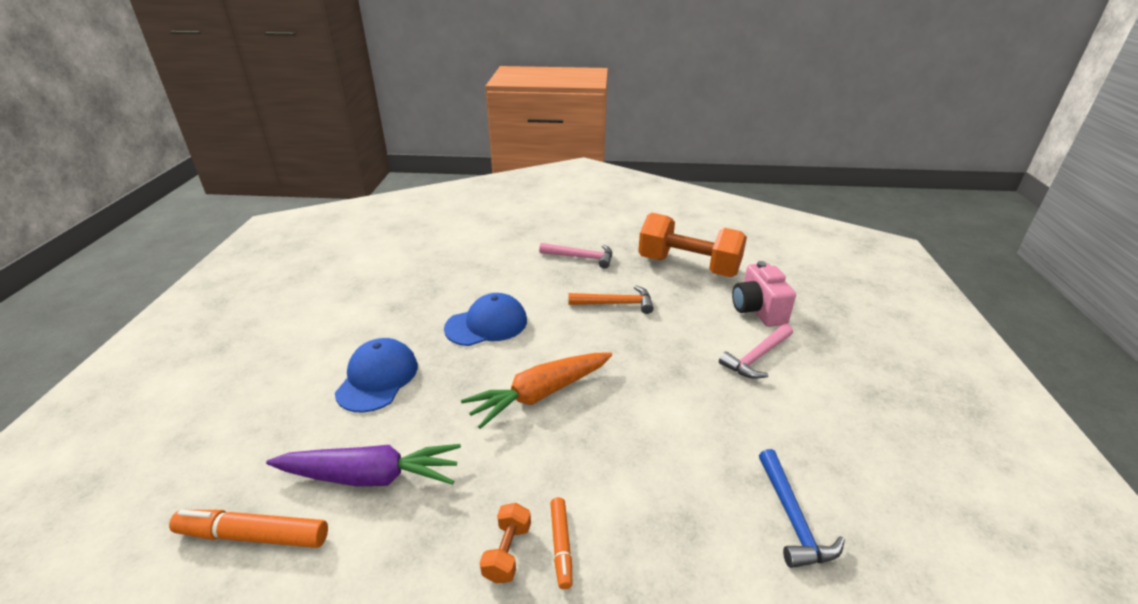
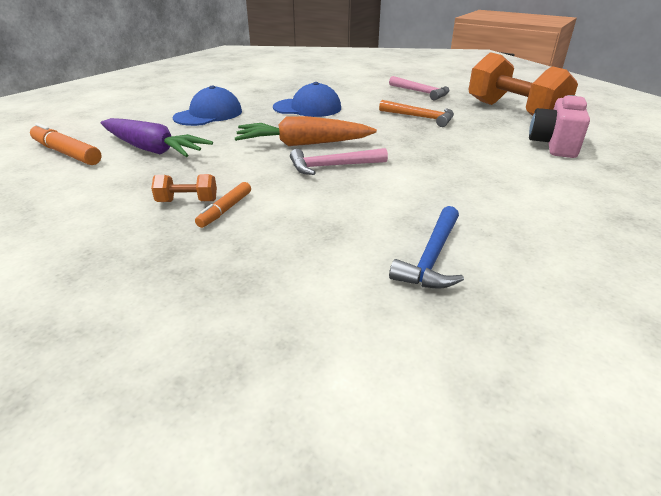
camera: 30 degrees right, 0 degrees up
(507, 552) = (187, 201): orange dumbbell -> orange dumbbell turned 45 degrees clockwise
(757, 357) = (517, 168): pink hammer -> pink hammer (332, 166)

